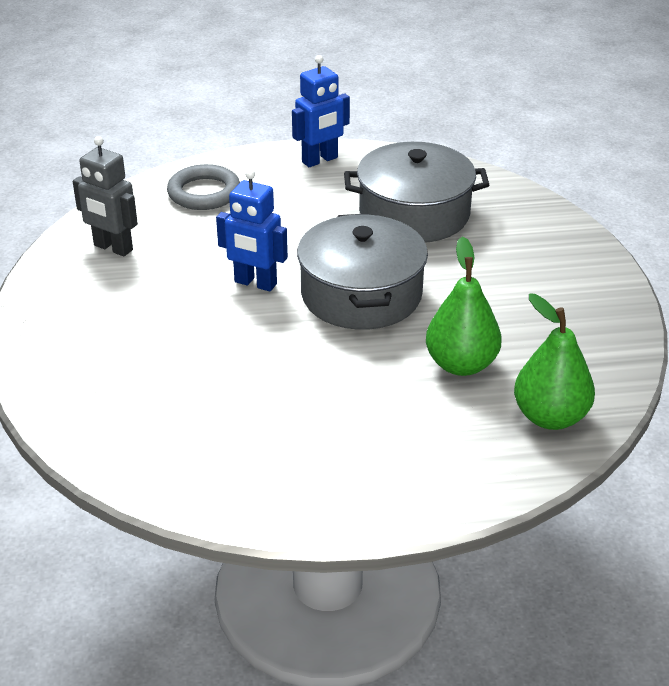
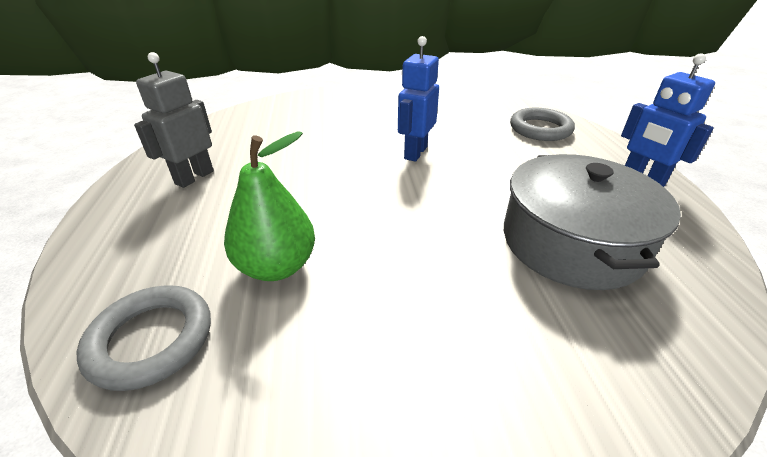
camera: 90 degrees right, 0 degrees up
(113, 248) = (450, 104): grey robot -> grey robot (194, 177)
(361, 294) = (403, 203): grey pot -> none
(550, 417) = (151, 340): green pear -> grey ring

